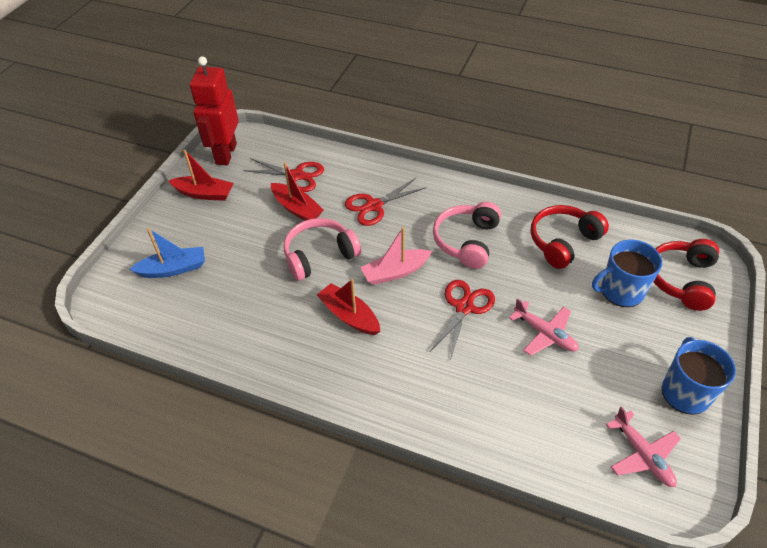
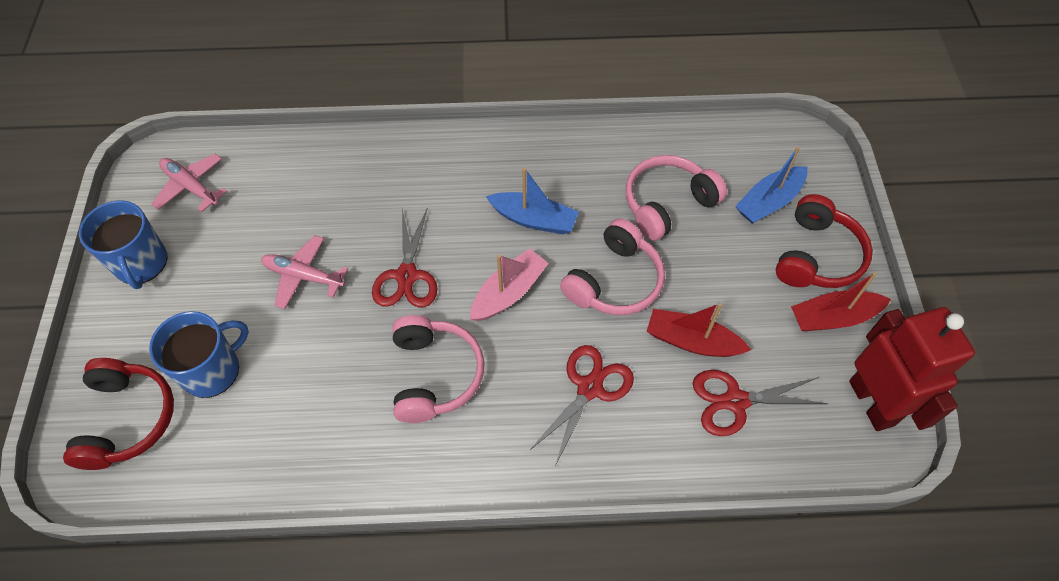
camera: 155 degrees right, 10 degrees up
(244, 292) = (667, 204): none -> pink headphones
(349, 315) = (534, 219): red boat -> blue boat
(563, 242) = (298, 425): red headphones -> red headphones (816, 256)

